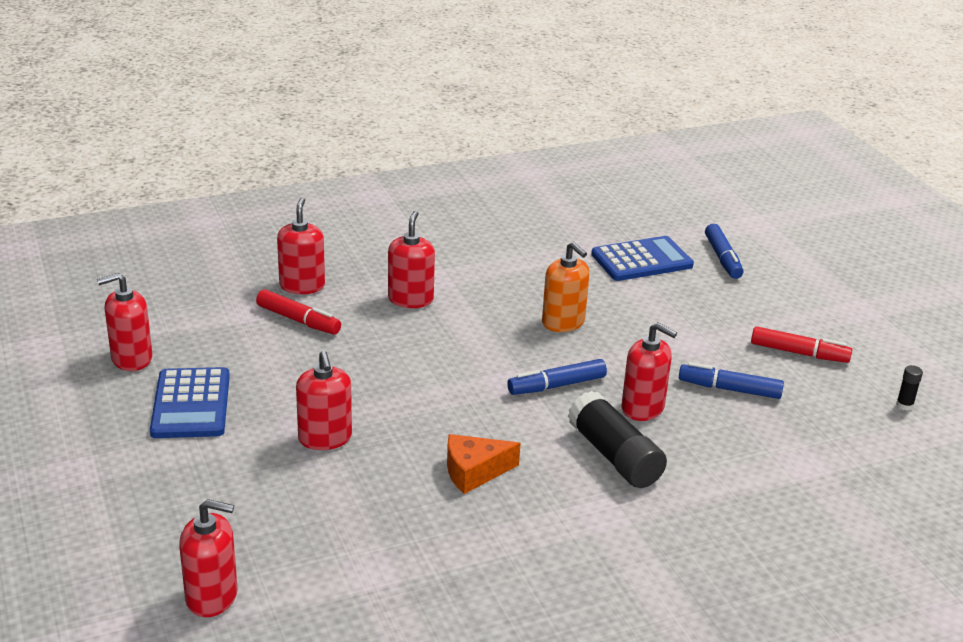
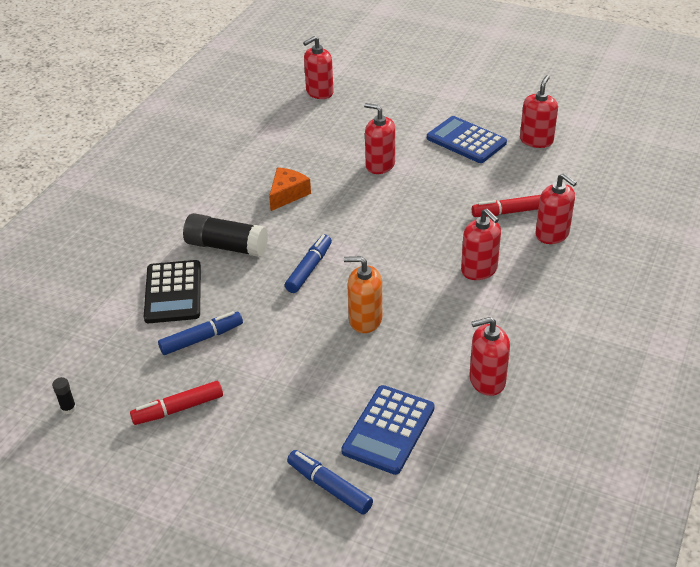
camera: 140 degrees right, 10 degrees up
(643, 408) = (242, 287): red soap dispenser -> red soap dispenser (487, 380)
(720, 444) = (173, 292): none -> black calculator

